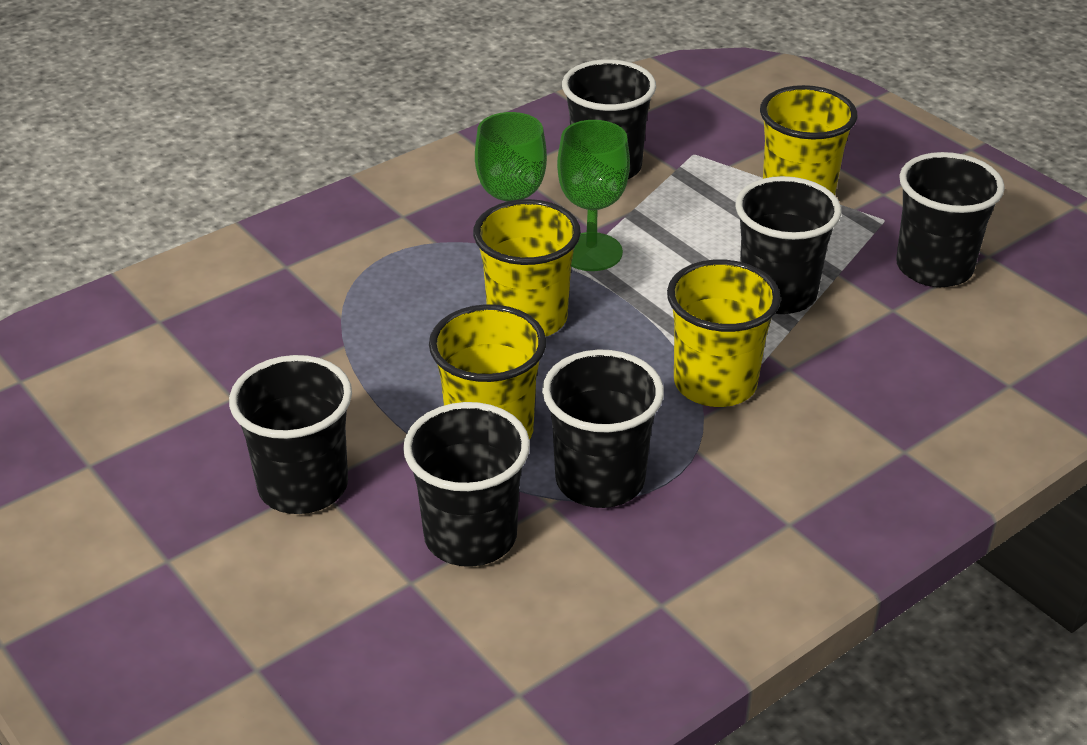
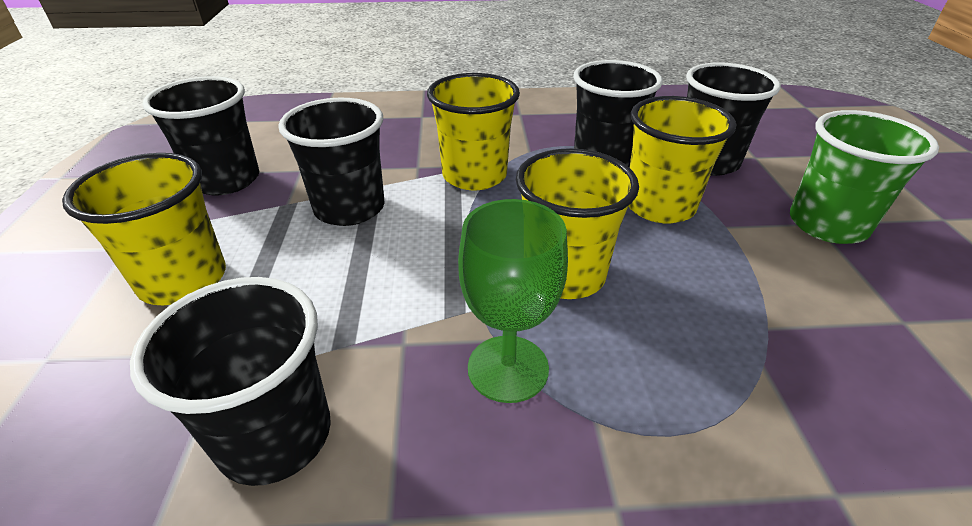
camera: 145 degrees left, 0 degrees up
(303, 486) = (827, 225): black cup -> green cup
(591, 252) = (439, 314): green goblet -> none

